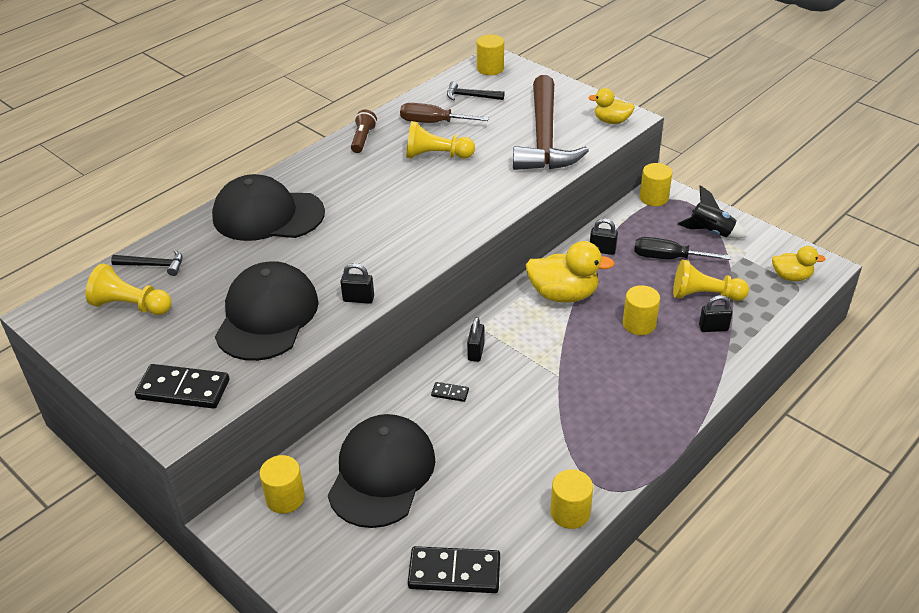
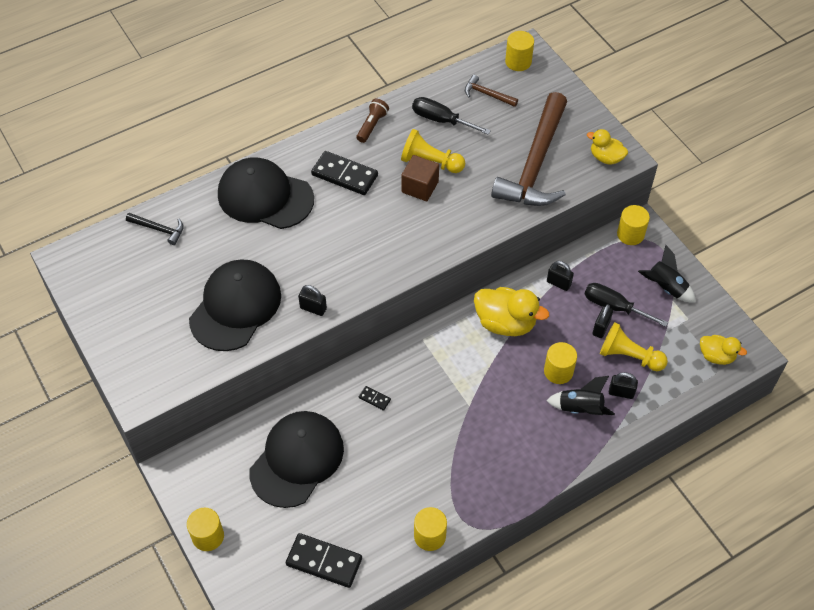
camera: 15 degrees right, 15 degrees up
(131, 306) = (132, 268): yellow pawn -> none
(183, 389) = (154, 363): black domino -> black domino (344, 175)
(285, 498) = (218, 461): yellow cylinder -> yellow cylinder (208, 536)
(433, 122) = (441, 120): brown screwdriver -> black screwdriver
(434, 176) = (420, 187): none -> brown cube
(471, 96) = (487, 94): black hammer -> brown hammer
(476, 352) = (409, 363): black padlock -> black padlock (601, 328)
(678, 351) = (580, 408): none -> black rocket

